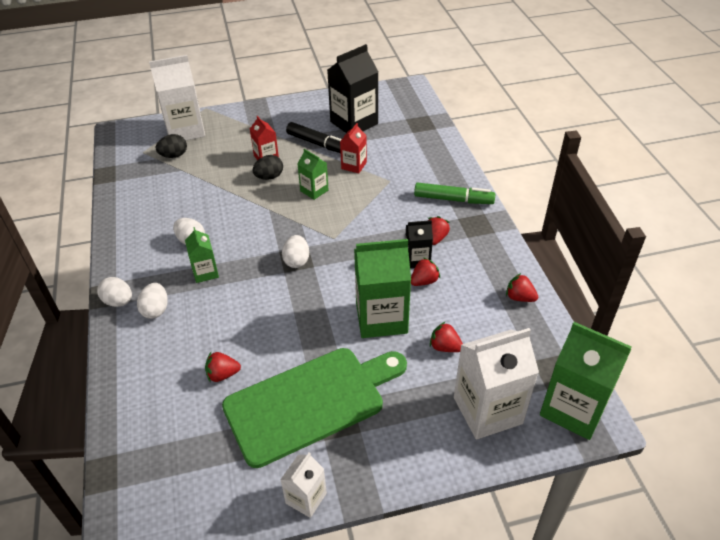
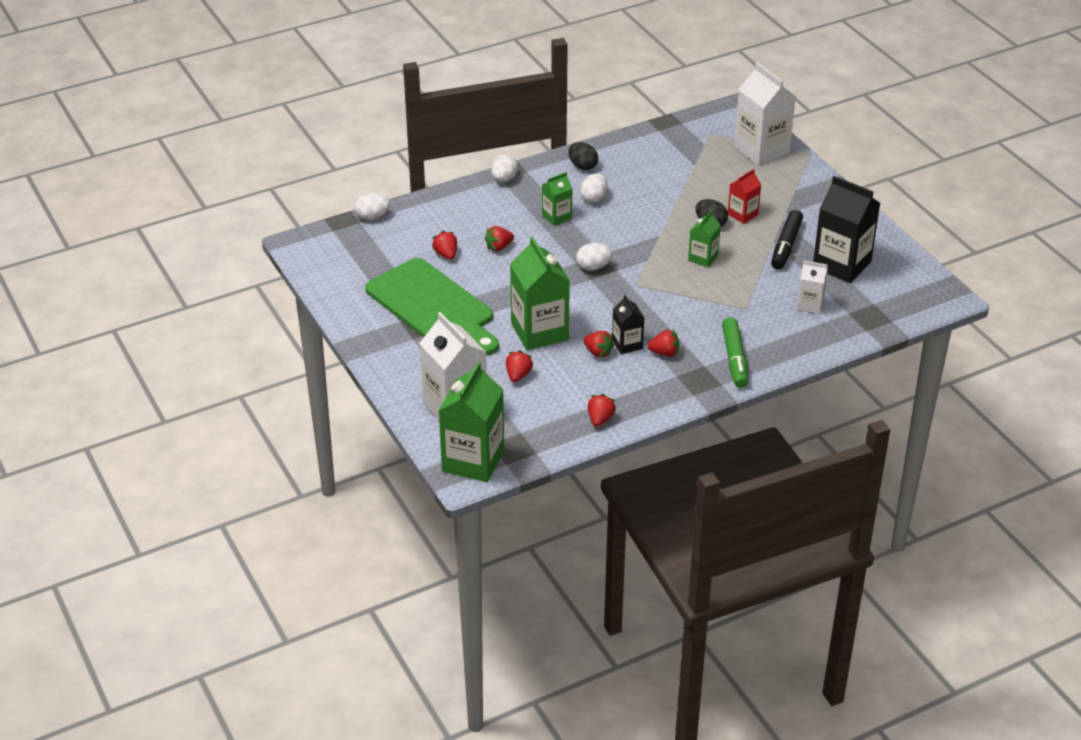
camera: 75 degrees right, 5 degrees down
(156, 310) = (502, 201): white egg -> white egg (372, 217)
(174, 155) = (715, 154): black egg -> black egg (582, 166)
(232, 326) = (499, 247): none -> red strawberry
(306, 498) = (347, 321): white carton -> white carton (810, 305)
(354, 165) = (759, 278): red carton -> none

